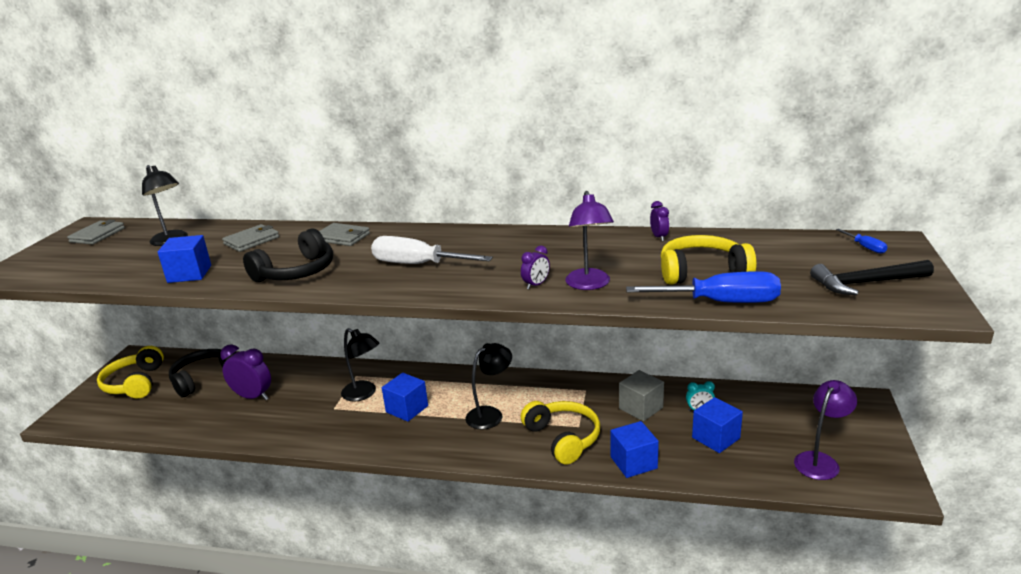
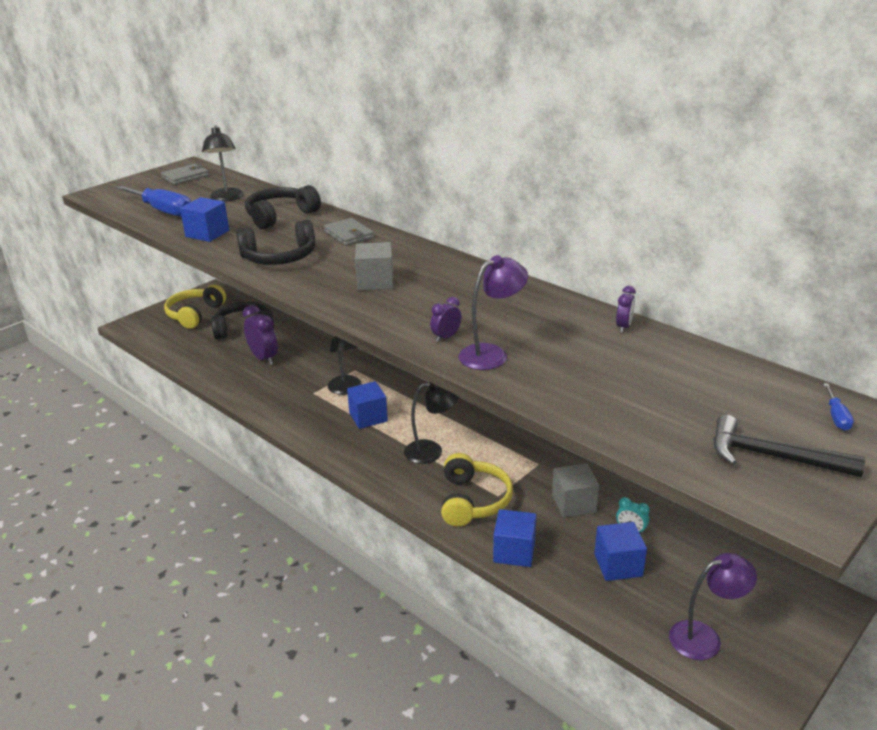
camera: 30 degrees right, 5 degrees up
(252, 240) = (280, 216): grey wallet -> black headphones
(417, 264) = (375, 282): white screwdriver -> grey cube
(536, 285) = (446, 337): purple clock -> purple clock turned 150 degrees clockwise
(589, 284) = (491, 354): purple lamp -> purple lamp turned 150 degrees counterclockwise
(702, 272) = (614, 380): yellow headphones -> none
(721, 302) = (588, 418): blue screwdriver -> blue screwdriver (163, 211)

